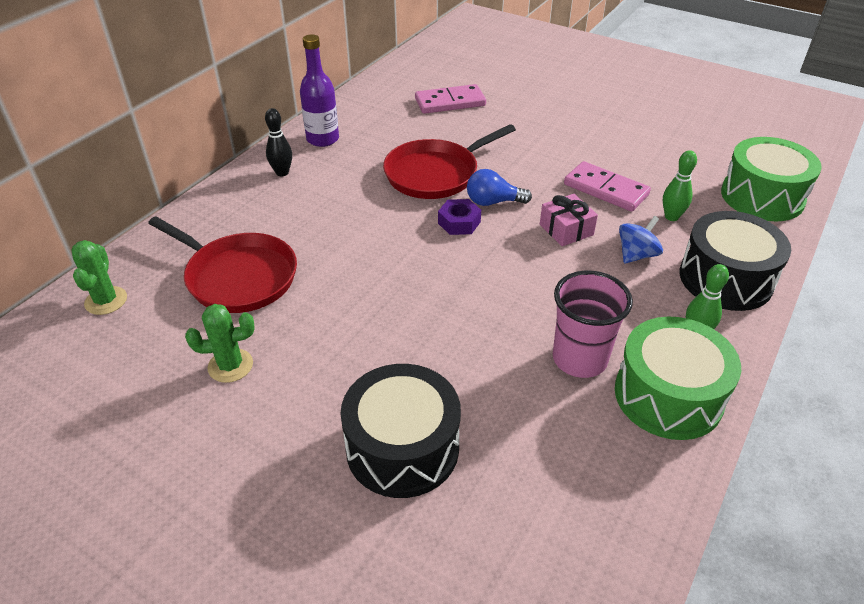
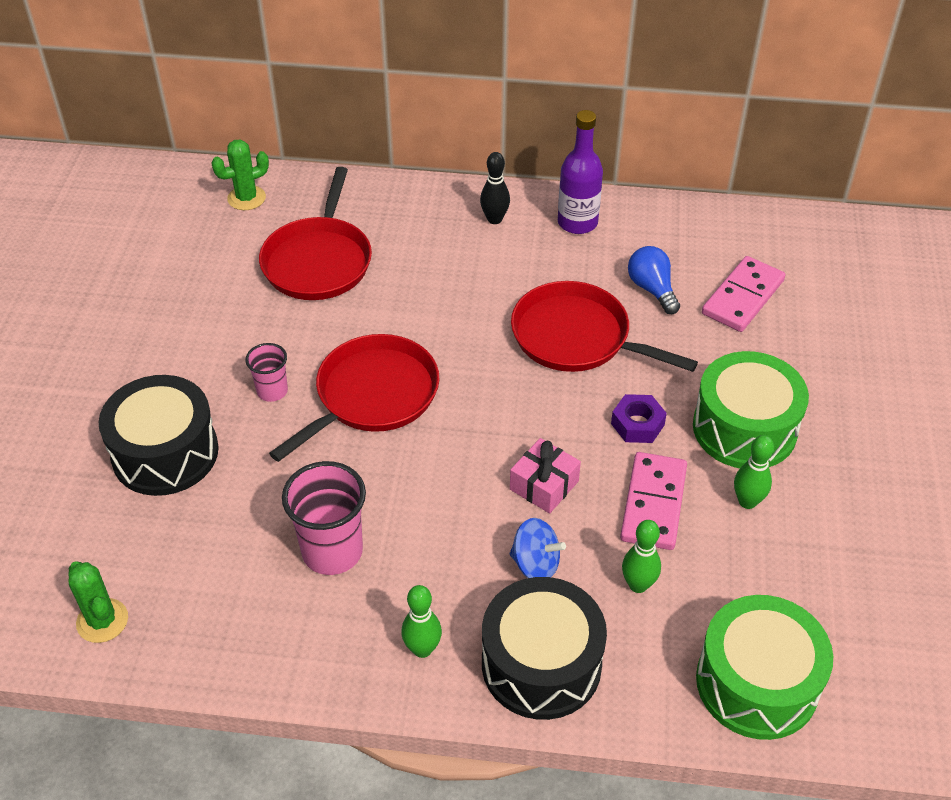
camera: 65 degrees right, 5 degrees up
(230, 366) = (208, 307): green cactus -> green cactus (102, 621)
(374, 349) = (272, 391): none -> pink cup
(422, 289) = (372, 395): none -> red pan
(450, 102) = (742, 297): pink domino -> pink domino turned 75 degrees clockwise
(459, 222) = (498, 387): purple nut -> purple nut (637, 424)
(493, 202) = (555, 404): blue light bulb -> blue light bulb (652, 289)
(621, 155) = (747, 501): none -> green bowling pin
(668, 395) = (314, 639): green drum -> green drum (744, 428)

